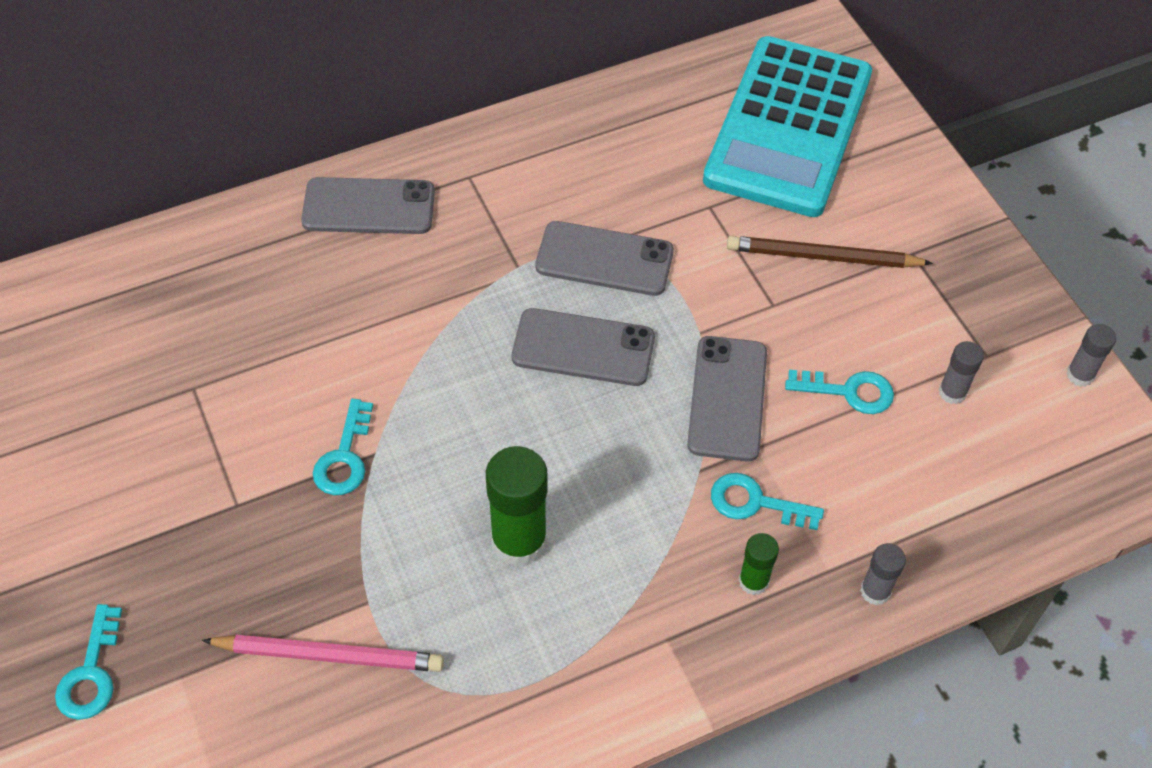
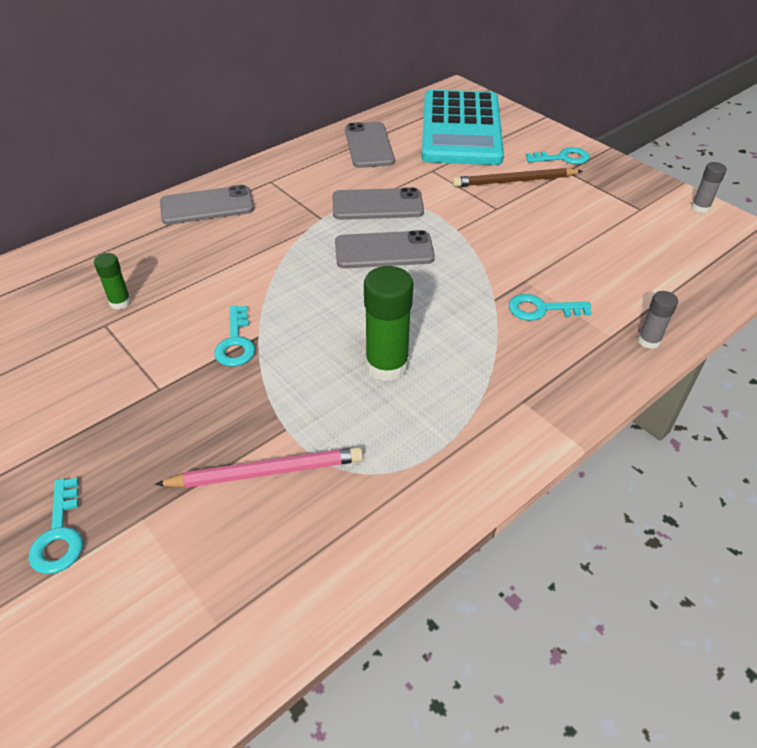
camera: 15 degrees left, 10 degrees down
(727, 398) = (492, 258): grey phone -> grey phone (369, 145)
(753, 581) = (564, 353): green glue stick -> green glue stick (120, 302)
(849, 391) = (568, 241): turquoise key -> turquoise key (563, 158)
(952, 392) = (631, 229): grey glue stick -> none

